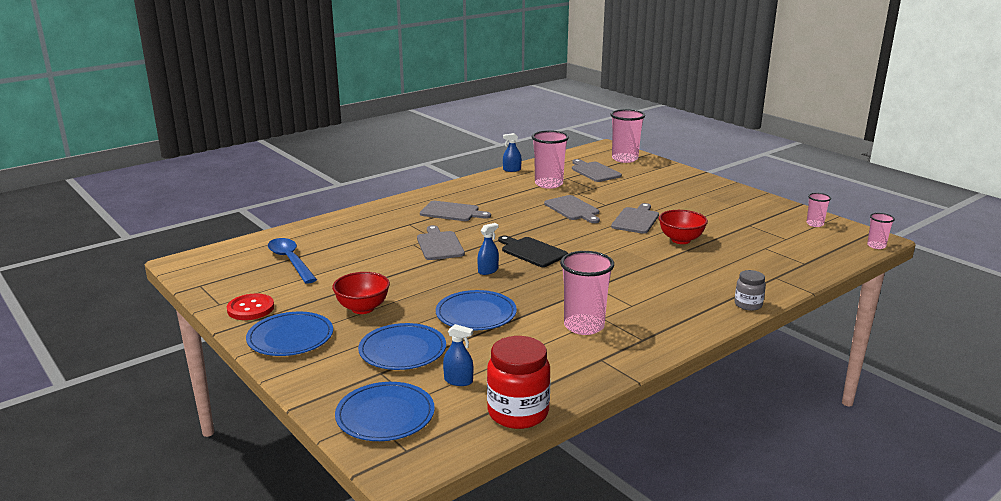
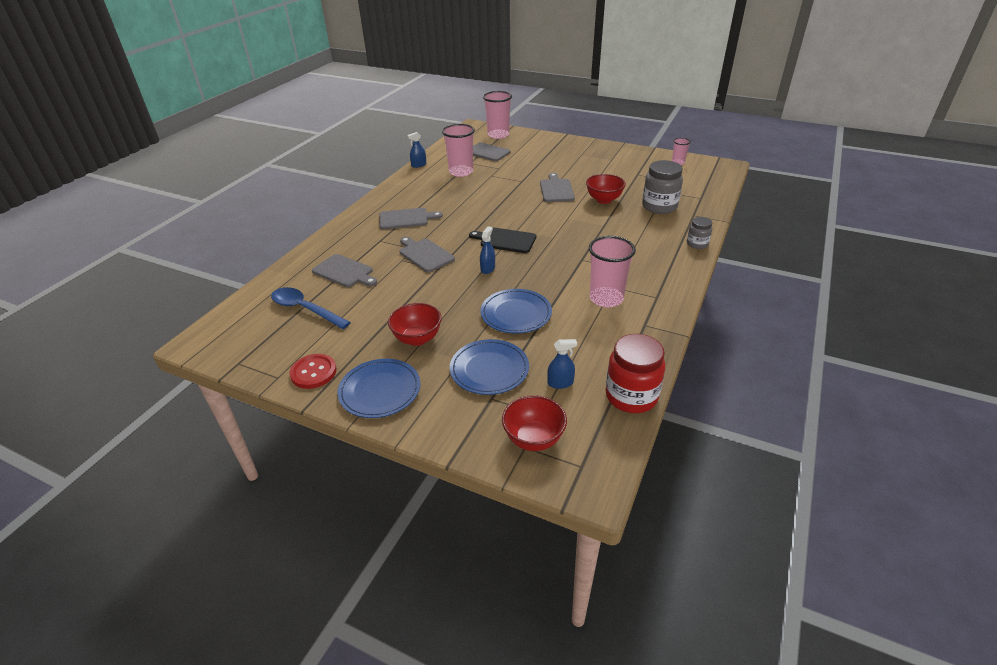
camera: 25 degrees left, 15 degrees up
(385, 415) = (533, 439): blue plate -> red bowl
(573, 209) = (501, 191): grey cutting board -> grey cutting board (344, 272)
(741, 260) = (659, 206): none -> grey jar
(876, 246) = (730, 171): pink cup -> none

